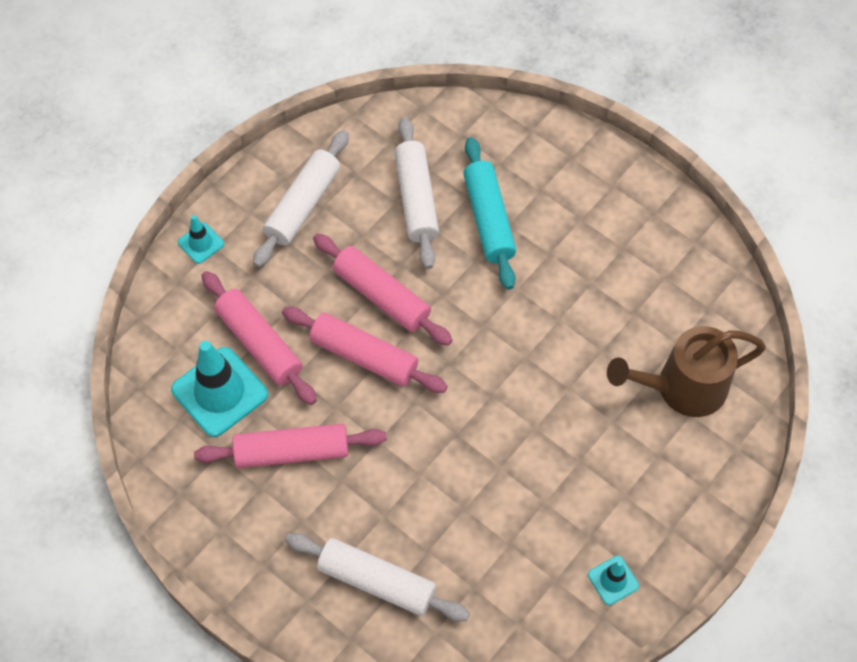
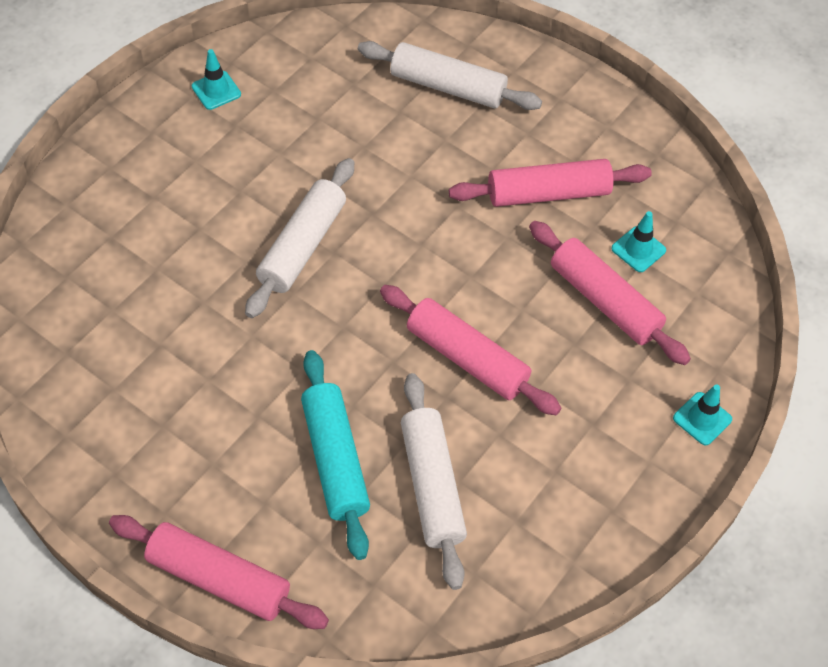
camera: 175 degrees right, 5 degrees down
(219, 392) = (638, 249): turquoise traffic cone -> turquoise traffic cone, size x0.50
(303, 205) = (581, 473): white rolling pin -> white rolling pin (302, 246)
(364, 356) = (481, 290): pink rolling pin -> pink rolling pin (219, 579)
(681, 388) = (116, 262): brown watering can -> none

